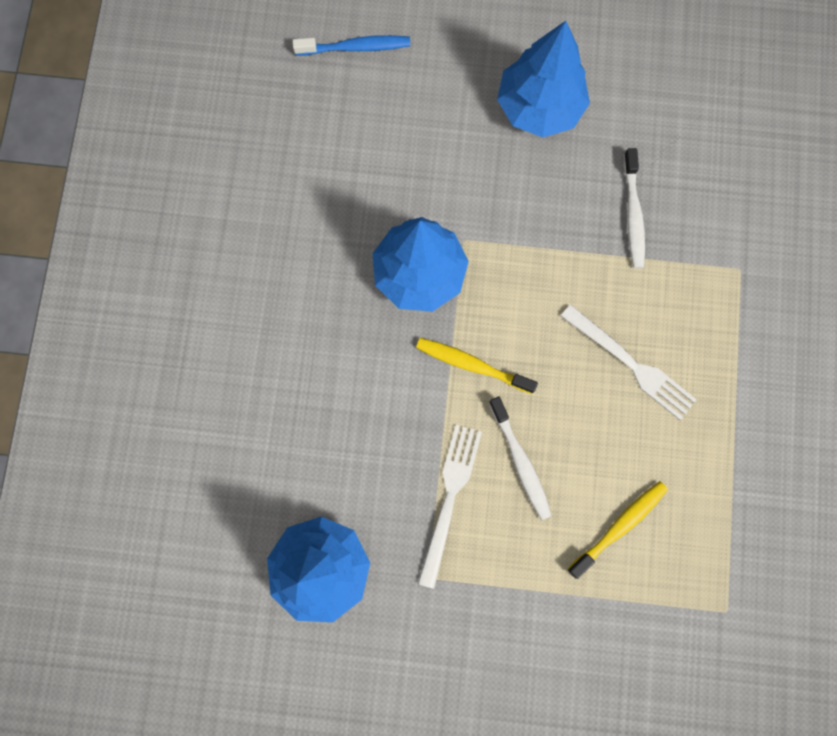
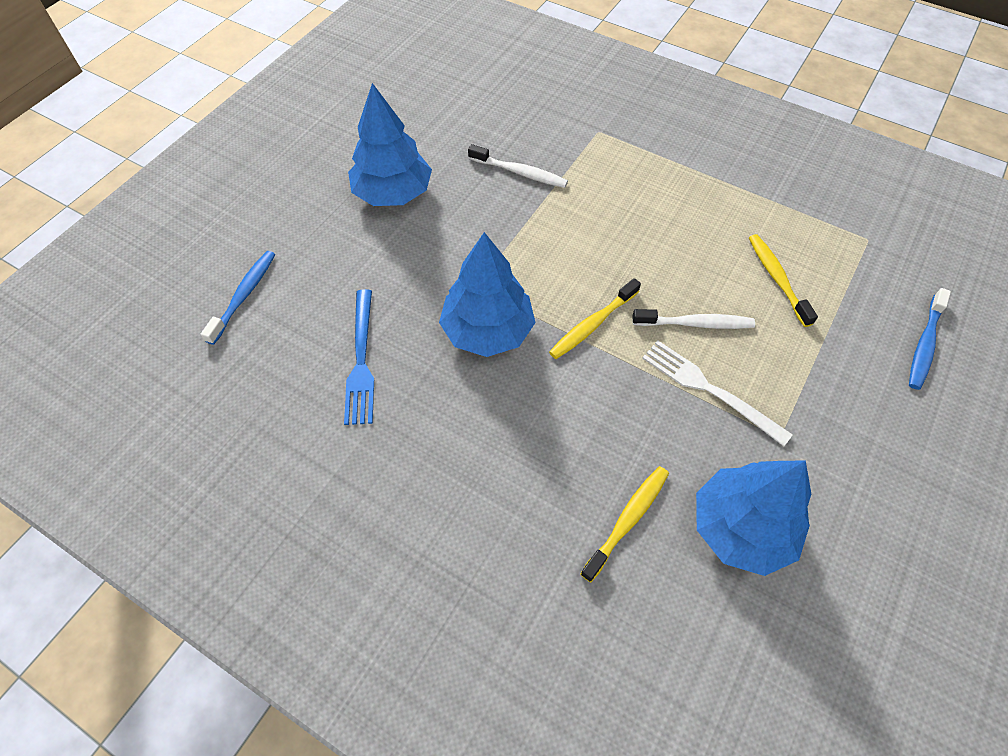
camera: 65 degrees left, 20 degrees down
(287, 470) = (627, 520): none -> yellow toothbrush
(337, 182) = (361, 361): none -> blue fork
(605, 698) = (924, 344): none -> blue toothbrush
(631, 364) = (643, 220): white fork -> none

